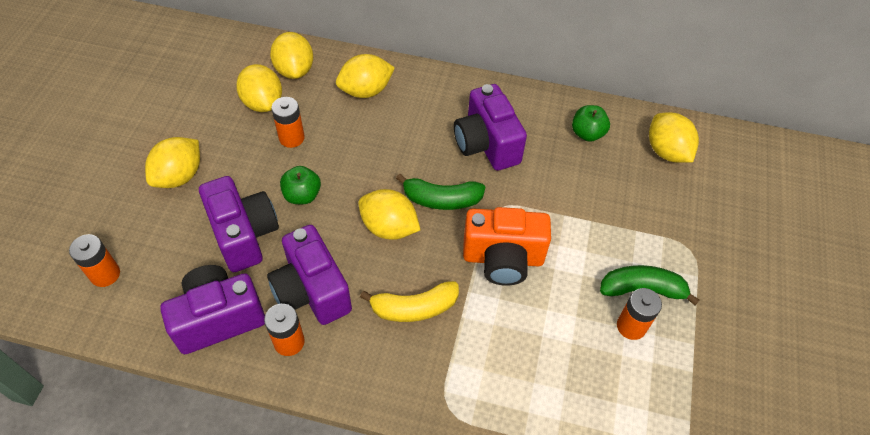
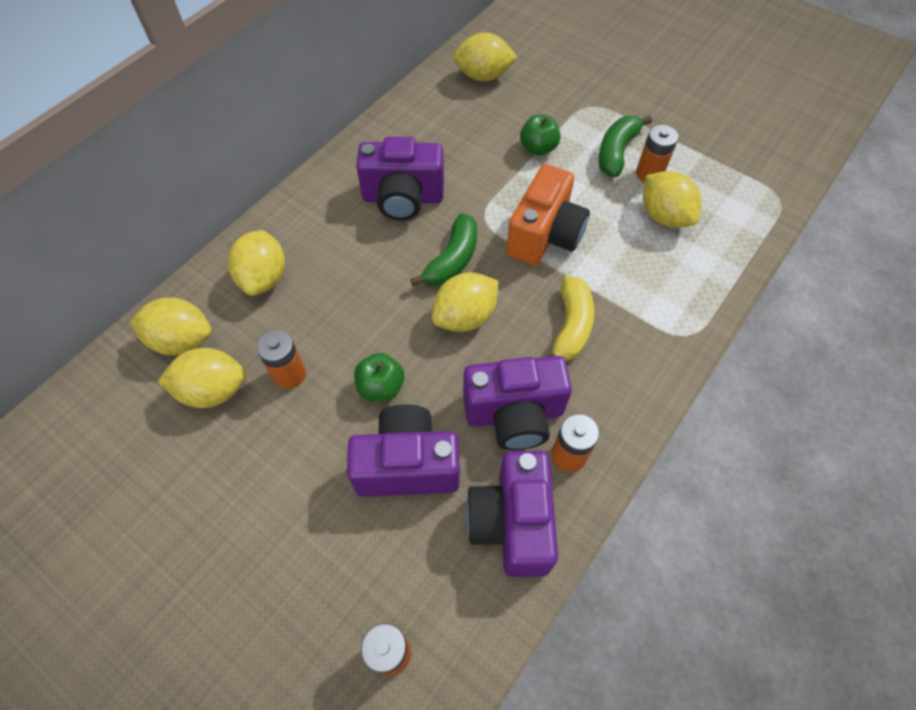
camera: 65 degrees left, 5 degrees up
(179, 176) = (277, 521): yellow lemon -> yellow lemon (664, 216)
(587, 133) = (433, 119): green apple -> green apple (538, 148)

